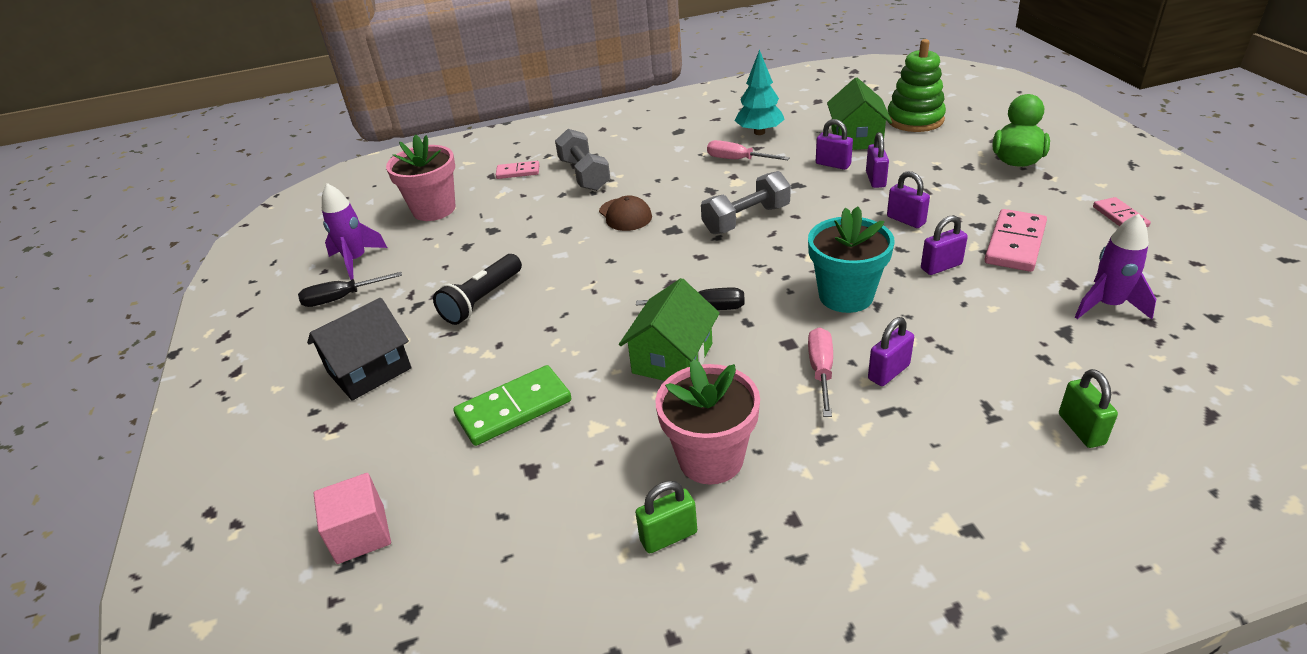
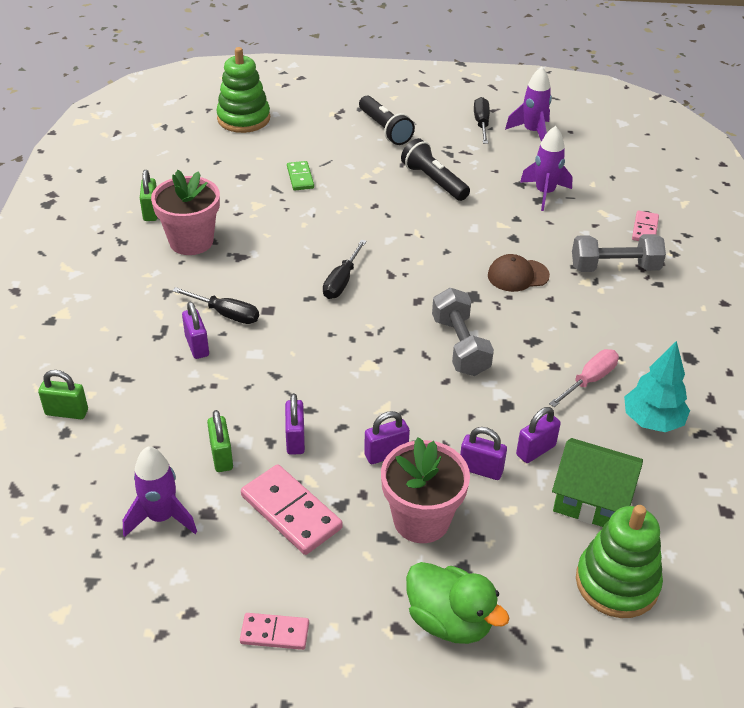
camera: 105 degrees right, 5 degrees up
(361, 534) = (243, 118): pink cube -> green stacking toy
(369, 370) = (385, 129): black house -> black flashlight
(434, 209) = (595, 174): pink flower pot -> pink flower pot (421, 520)
(479, 229) = (544, 193): none -> purple rocket
(514, 409) = (300, 177): green domino -> green domino, size x0.59
(672, 358) = (296, 251): green house -> none
(821, 370) = (227, 314): pink screwdriver -> black screwdriver
(846, 296) = (299, 362): turquoise flower pot -> none
(1006, 299) = (221, 456): none -> green padlock

